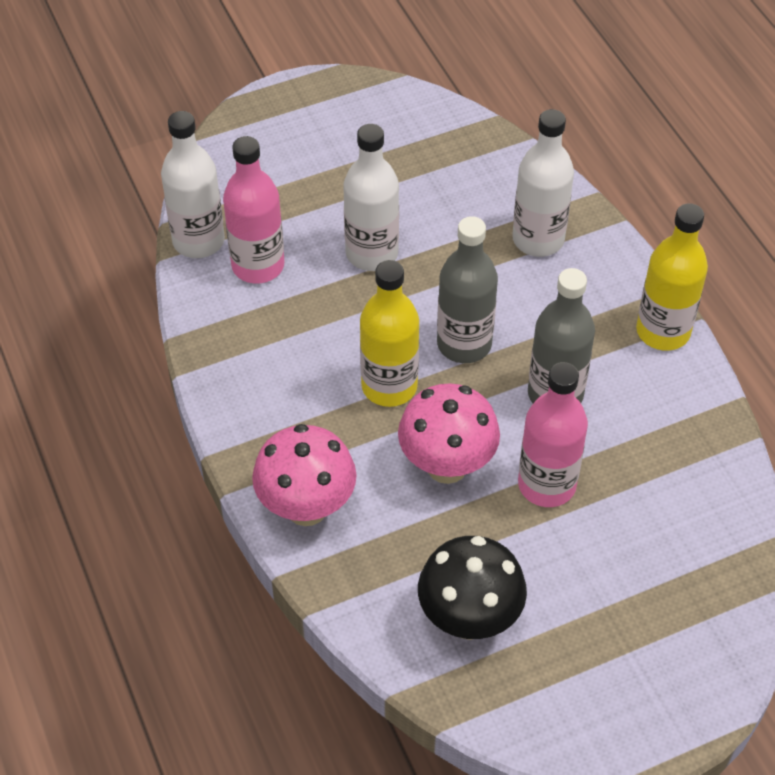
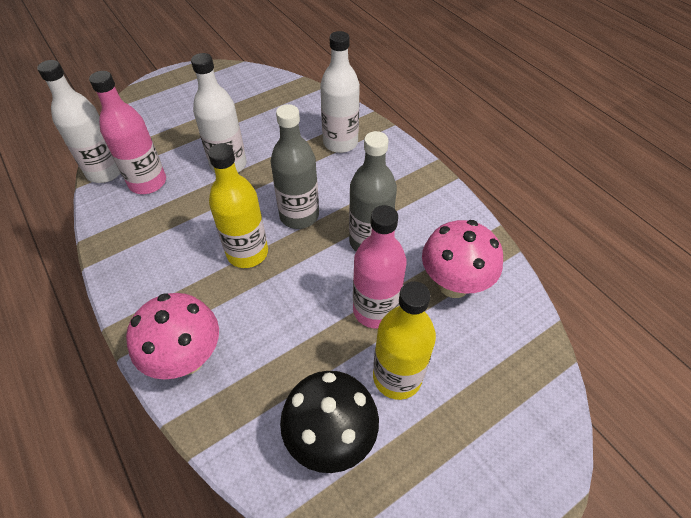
camera: 10 degrees left, 0 degrees up
(447, 466) = (297, 307): pink mushroom -> pink mushroom (453, 284)
(663, 331) = (435, 189): yellow bottle -> yellow bottle (397, 377)

